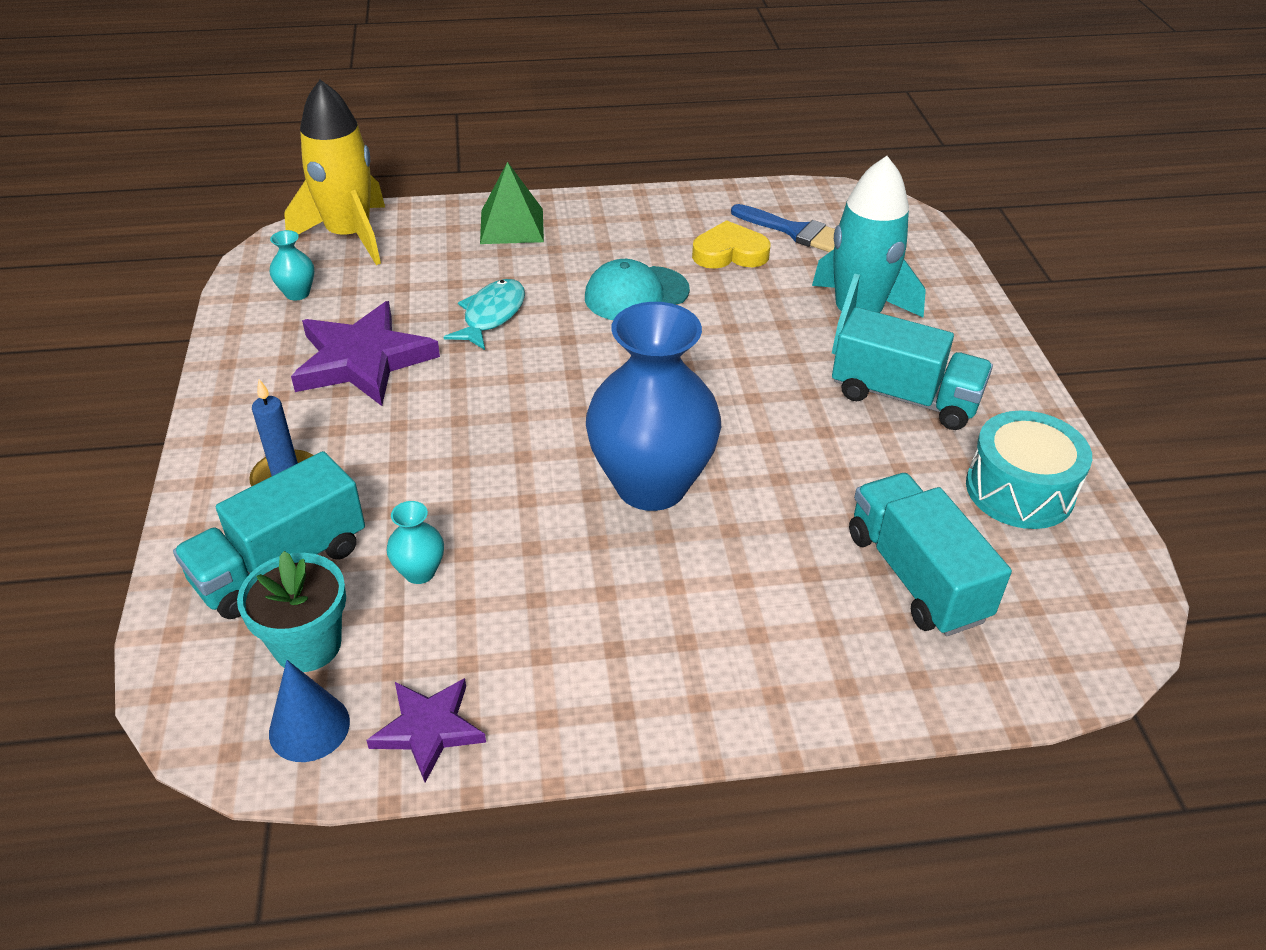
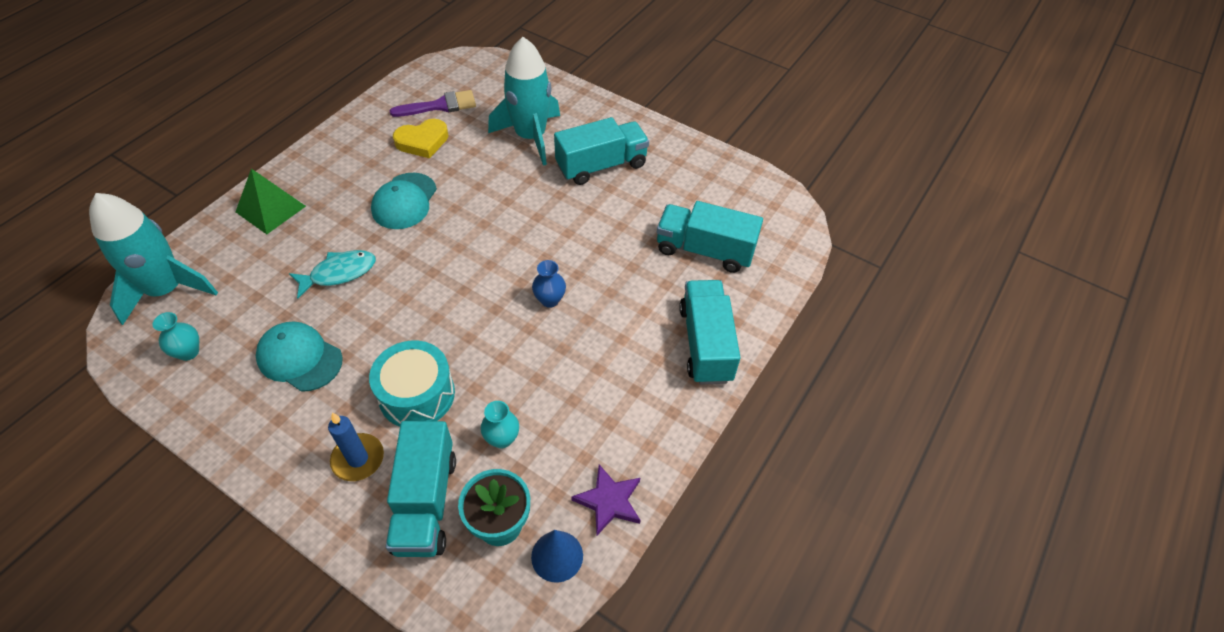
camera: 50 degrees left, 10 degrees up
(349, 236) = (166, 290): yellow rocket -> turquoise rocket
(363, 360) = (299, 358): purple star -> turquoise cap
(491, 315) = (339, 273): turquoise fish -> turquoise fish turned 90 degrees clockwise
(651, 485) = (549, 300): blue vase -> blue vase, size x0.40
(729, 253) = (422, 141): yellow heart -> yellow heart turned 150 degrees counterclockwise
(768, 675) = (705, 344): none -> turquoise truck
(795, 231) = (440, 105): blue brush -> purple brush
(1019, 490) = (695, 177): turquoise drum -> turquoise drum (417, 395)

